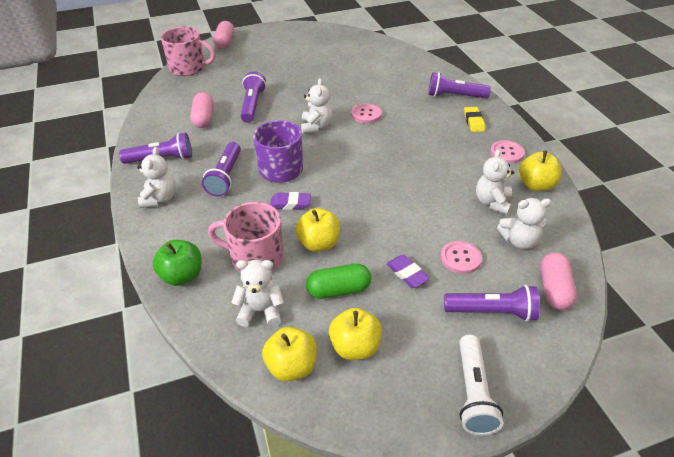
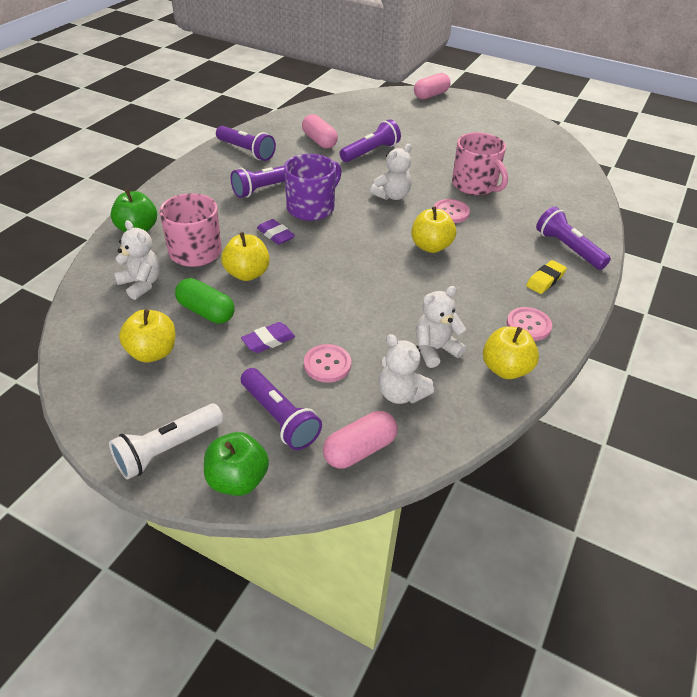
camera: 45 degrees right, 0 degrees up
(159, 198) = (203, 175): white teddy bear -> none
(188, 68) = (370, 100): pink mug -> pink mug (475, 185)
(204, 118) = (319, 141): pink capsule -> pink capsule turned 75 degrees counterclockwise
(291, 366) = (101, 329): yellow apple -> yellow apple (431, 246)
(407, 274) = (268, 341): purple eraser -> purple eraser turned 45 degrees clockwise
(535, 367) = (237, 480): none -> green apple

